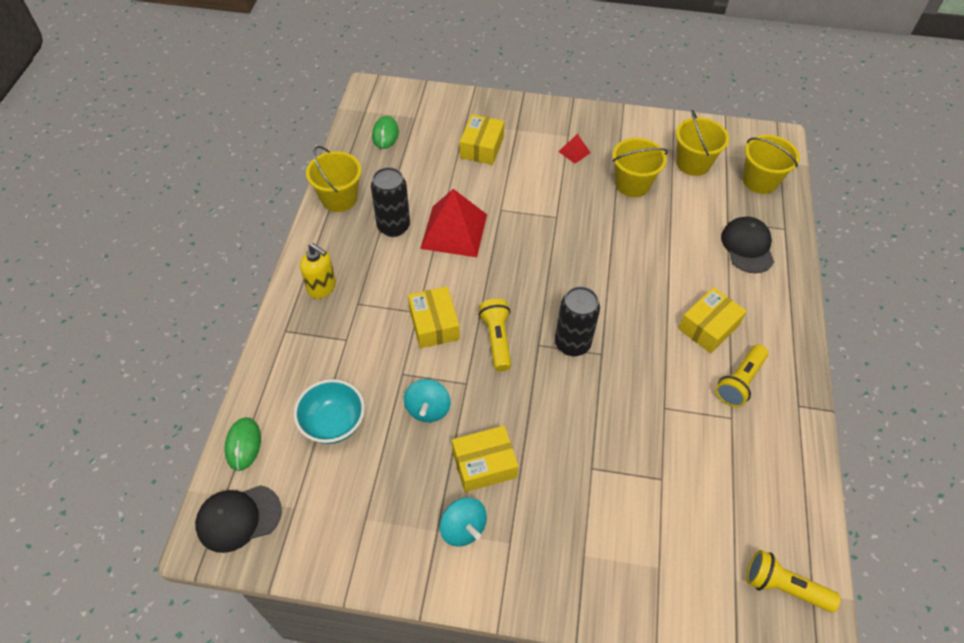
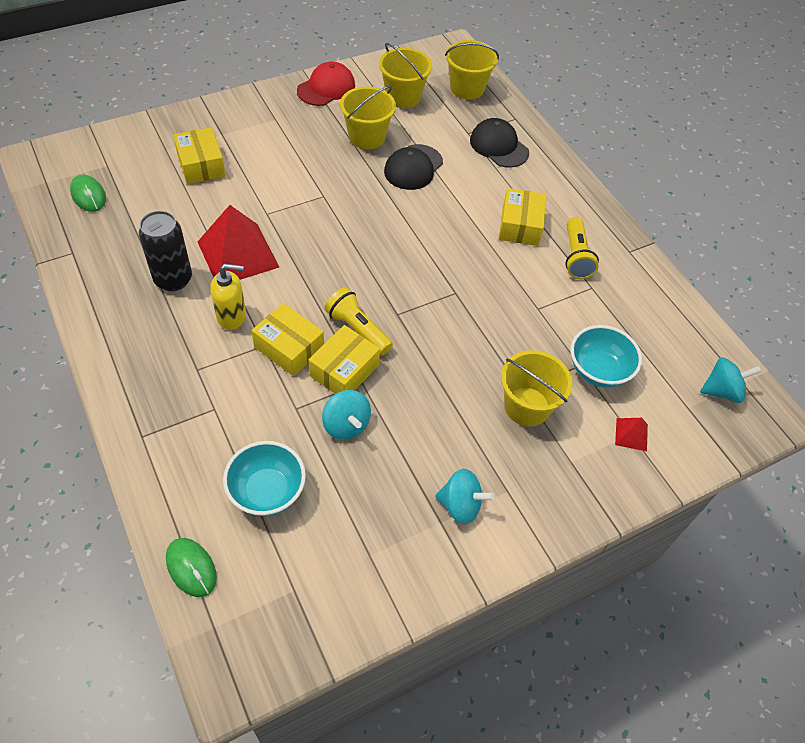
camera: 40 degrees left, 0 degrees up
(238, 518) = (246, 637): black cap -> black cap (413, 167)
(322, 287) = (146, 374): yellow soap dispenser -> yellow soap dispenser (232, 316)
(339, 198) = (91, 280): yellow bucket -> yellow bucket (527, 406)
(484, 464) = (434, 441): yellow box -> yellow box (344, 370)
(572, 344) = (425, 297): black can -> none
(574, 152) = (293, 131): red pyramid -> red pyramid (631, 434)
(631, 127) = (326, 88): none -> red cap
(675, 494) = (598, 370): none -> turquoise bowl
(784, 587) = (722, 391): yellow flashlight -> turquoise spinning top

